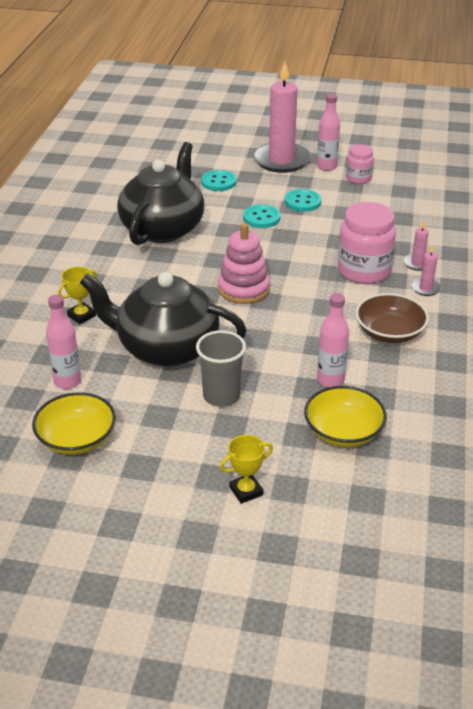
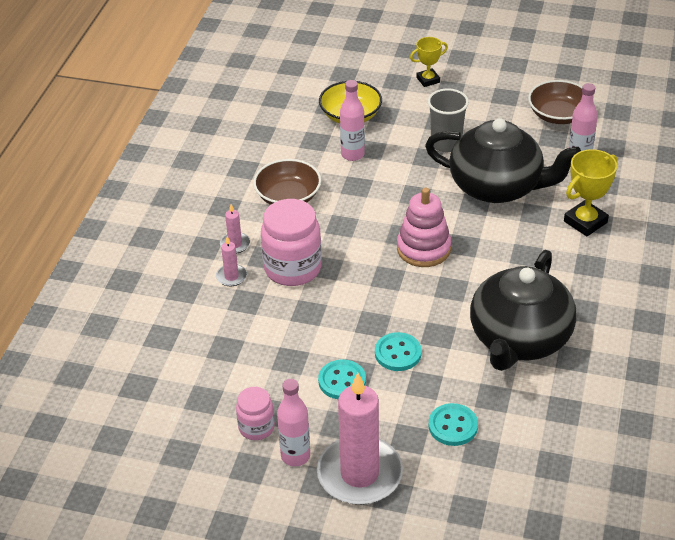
camera: 175 degrees left, 5 degrees up
(76, 439) = (558, 115): yellow bowl -> brown bowl
(81, 316) = (585, 222): yellow trophy -> yellow trophy, size x1.54

